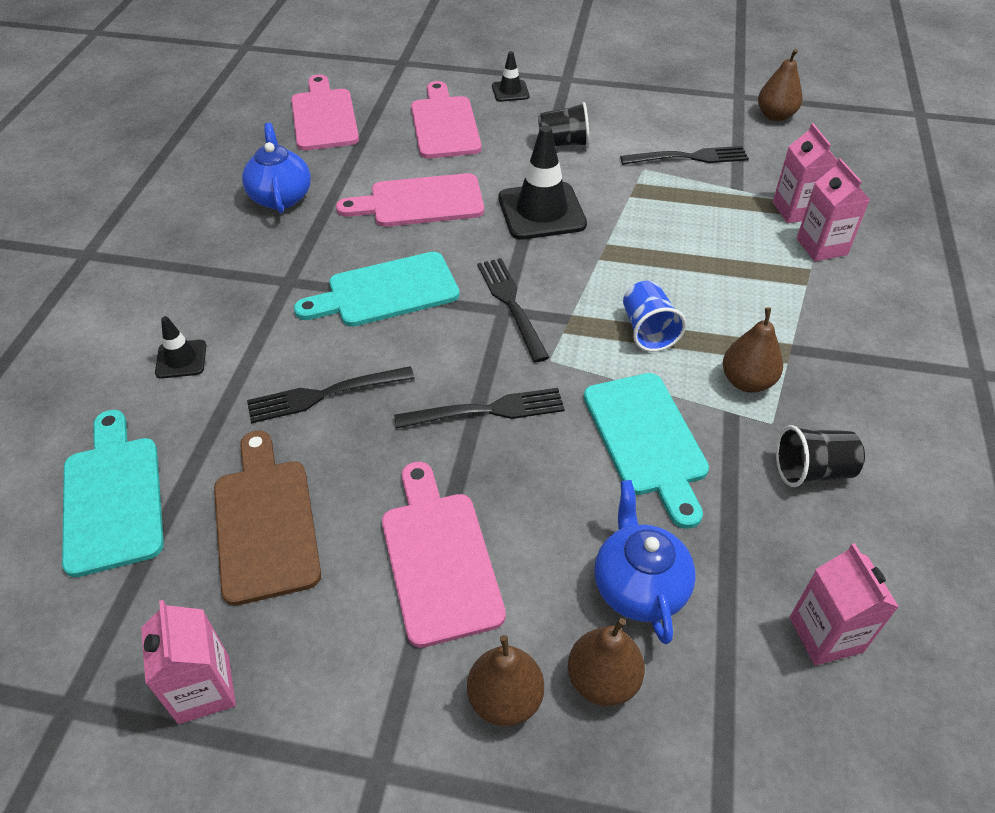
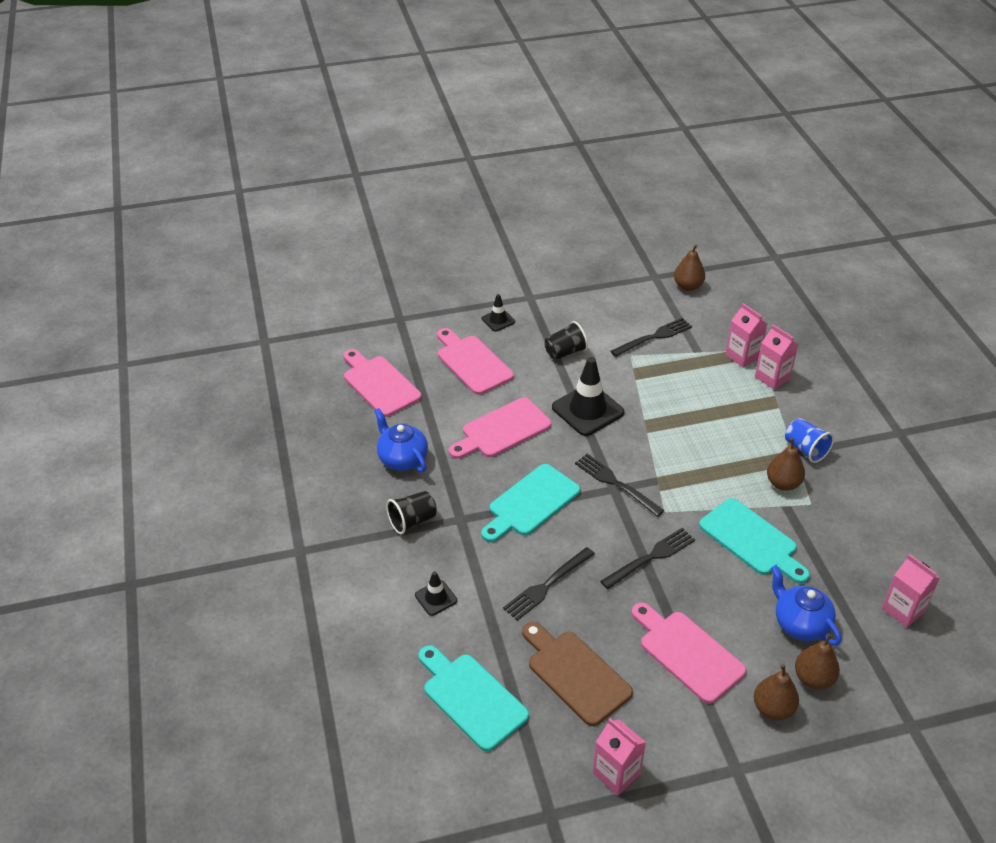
camera: 25 degrees left, 5 degrees down
(648, 330) = (708, 471): blue cup -> blue cup (805, 449)
(812, 471) = (847, 524): black cup -> black cup (412, 521)

